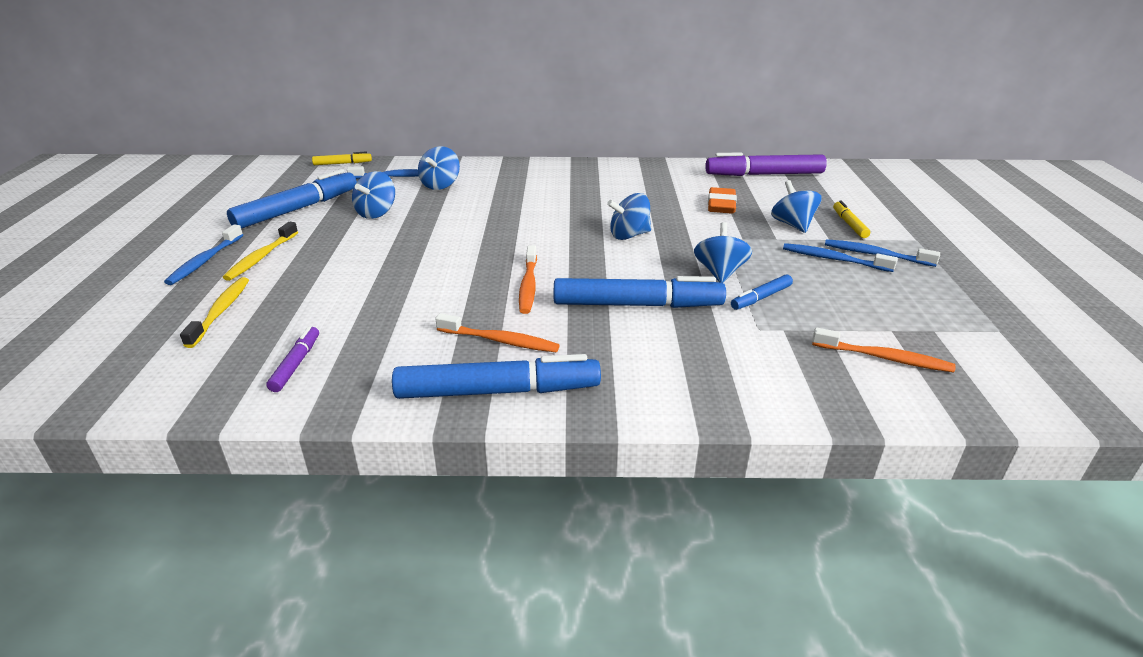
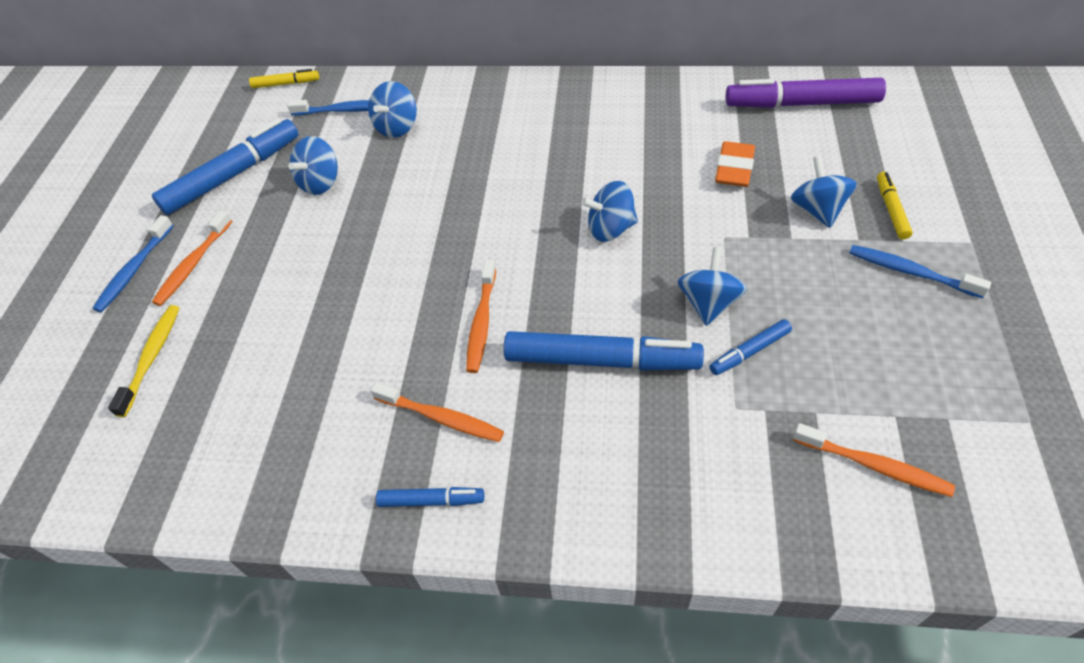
camera: 10 degrees right, 20 degrees up
(262, 257) = (194, 264): yellow toothbrush -> orange toothbrush
(296, 364) = (227, 447): purple marker -> none
(498, 391) = (431, 500): blue marker -> blue marker, size x0.49
(834, 259) = (855, 281): blue toothbrush -> none

